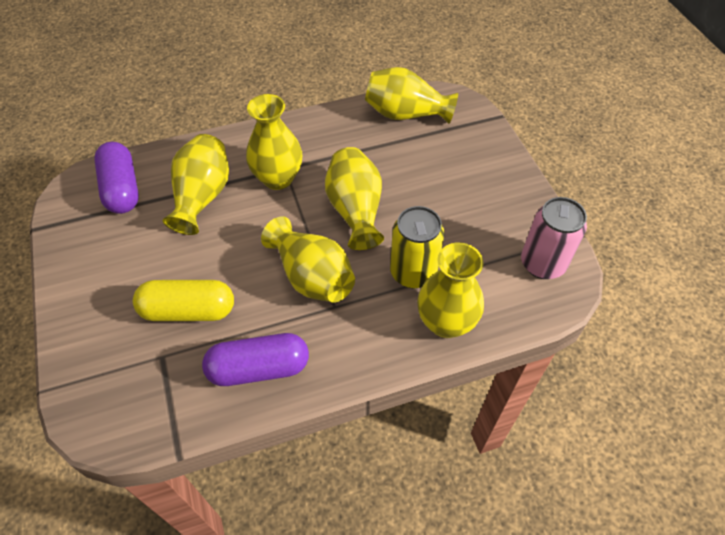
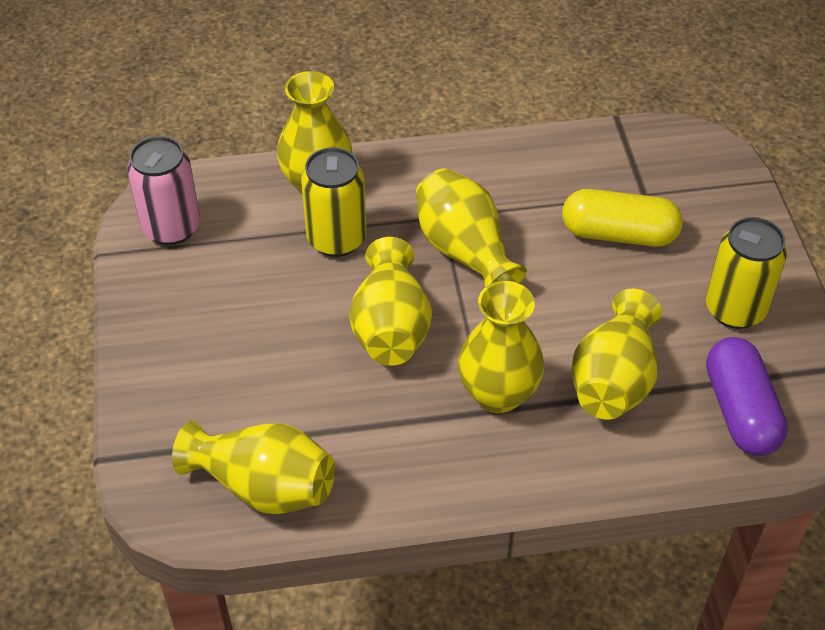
camera: 170 degrees left, 5 degrees down
(107, 258) = (735, 309): none -> yellow can
(259, 368) = (535, 169): purple capsule -> none

